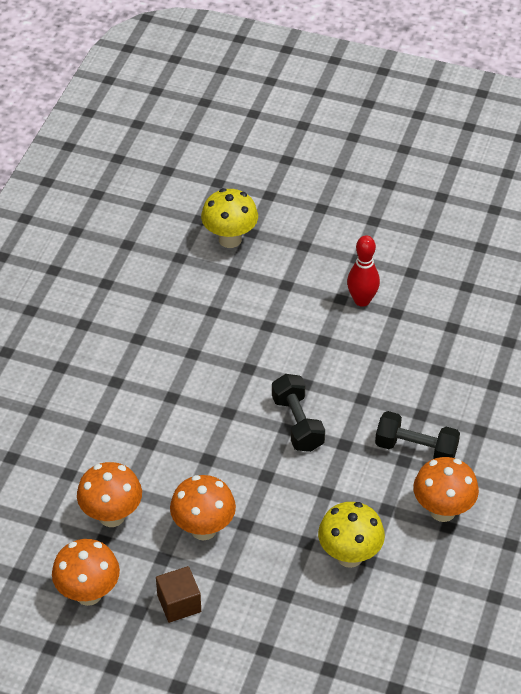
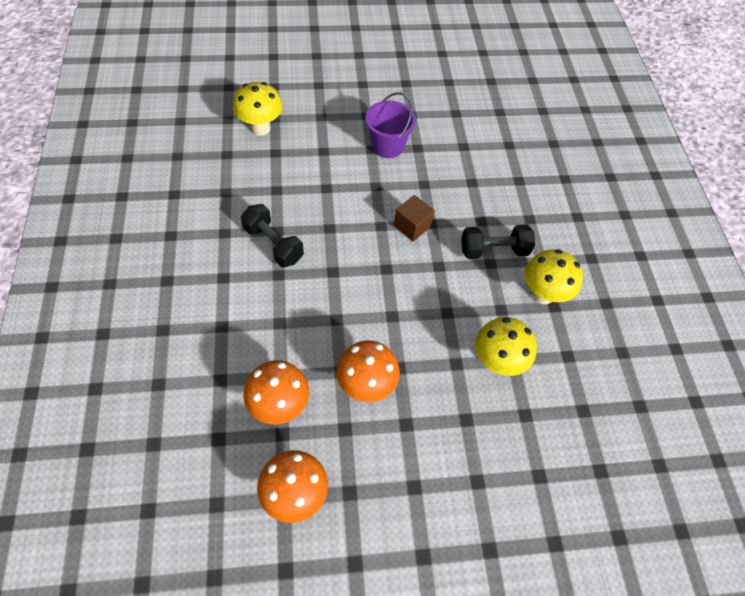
camera: 30 degrees left, 10 degrees up
(179, 603) = (381, 468): brown cube -> brown cube (412, 226)
(297, 423) = (393, 261): black dumbbell -> black dumbbell (273, 244)
(362, 300) = (387, 146): red bowling pin -> purple bucket
(442, 511) = (543, 294): orange mushroom -> yellow mushroom

